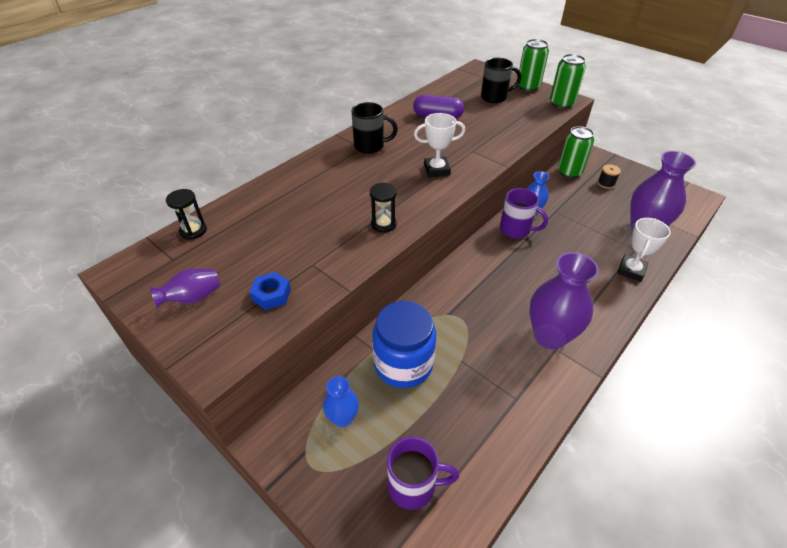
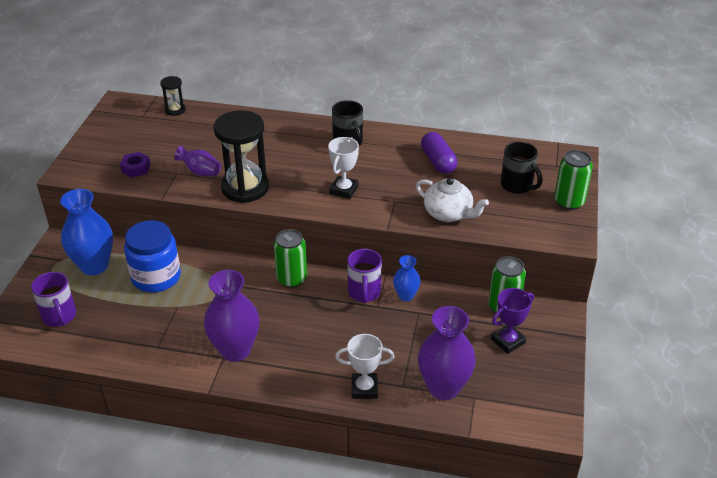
camera: 60 degrees right, 5 degrees down
(192, 298) = (114, 140): purple vase -> purple vase (200, 172)
(271, 295) = (136, 168): blue nut -> purple nut
(343, 418) = (94, 266): blue vase -> blue vase, size x1.88
(383, 224) = (245, 188): black hourglass -> black hourglass, size x2.08
(436, 170) = (344, 190): white trophy -> white trophy turned 60 degrees clockwise
(507, 133) = (448, 214): none -> white teapot
(561, 103) = (554, 235): green can -> green can (292, 279)
(606, 183) = (508, 341): black spool -> purple trophy

